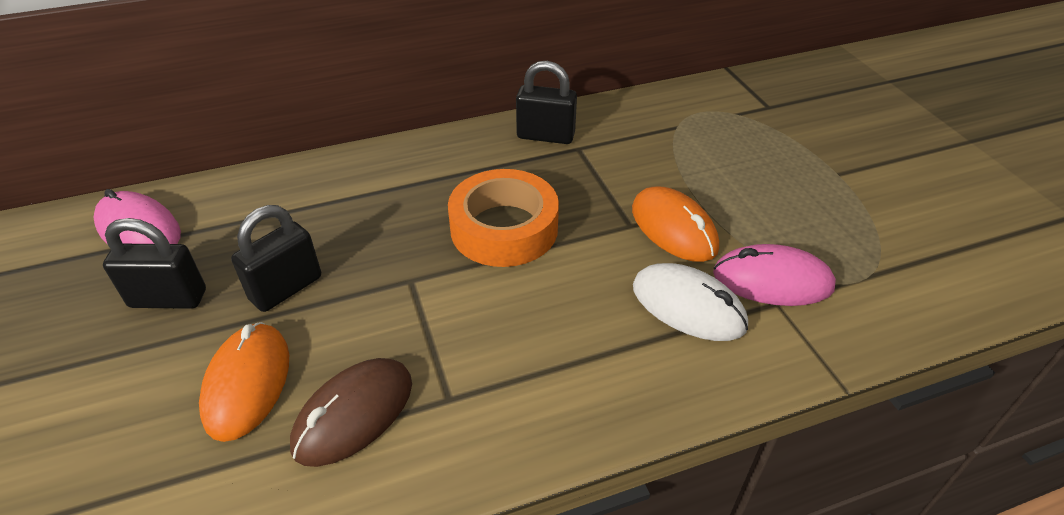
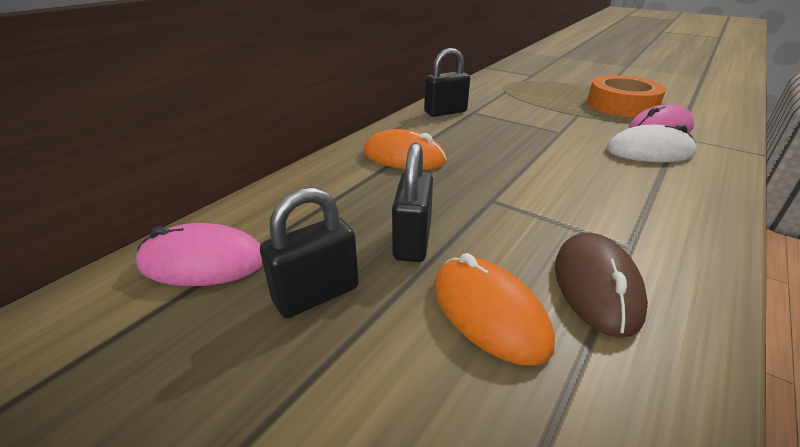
camera: 35 degrees left, 10 degrees down
(504, 228) = (499, 155): orange tape -> orange tape (621, 105)
(673, 228) = (581, 126): orange mouse -> orange mouse (404, 157)

